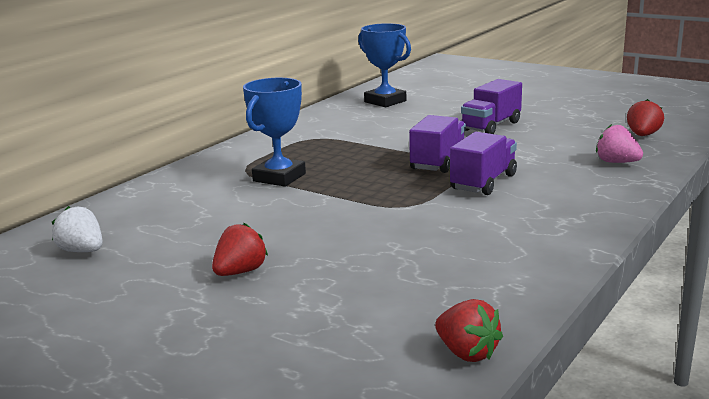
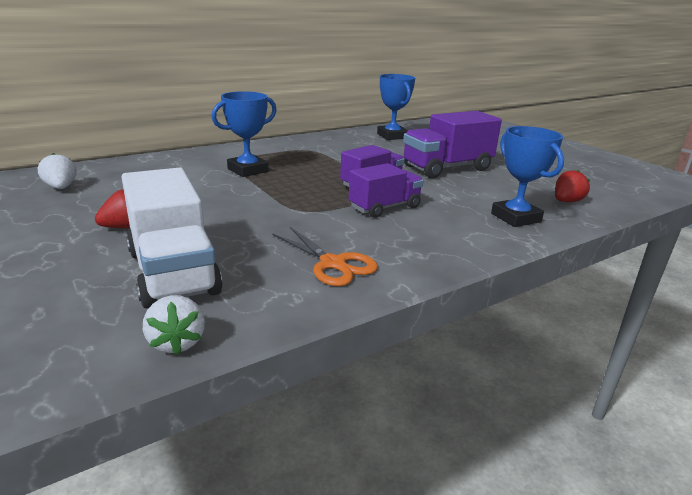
camera: 20 degrees right, 5 degrees up
(366, 299) = (173, 272): none -> white truck
(467, 353) = (177, 342): red strawberry -> white strawberry
(491, 126) = (447, 168): purple truck -> purple truck, size x1.55
(508, 248) = (333, 264): none -> orange scissors
(616, 162) = (515, 218): pink strawberry -> blue trophy

